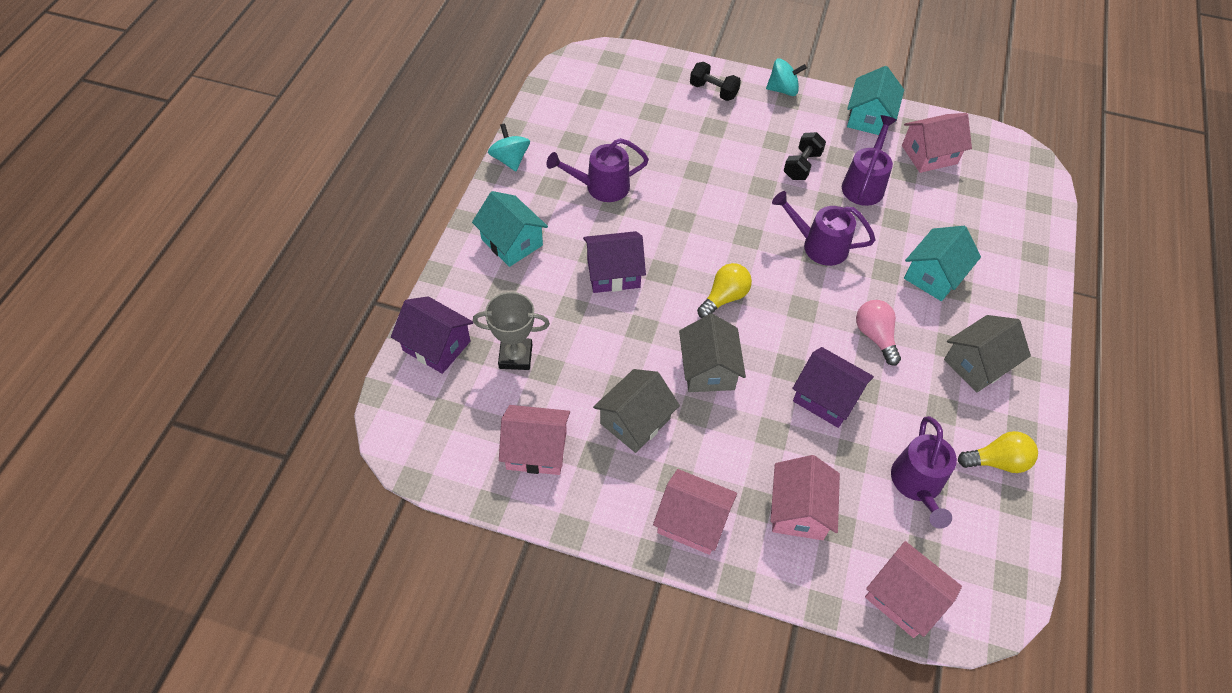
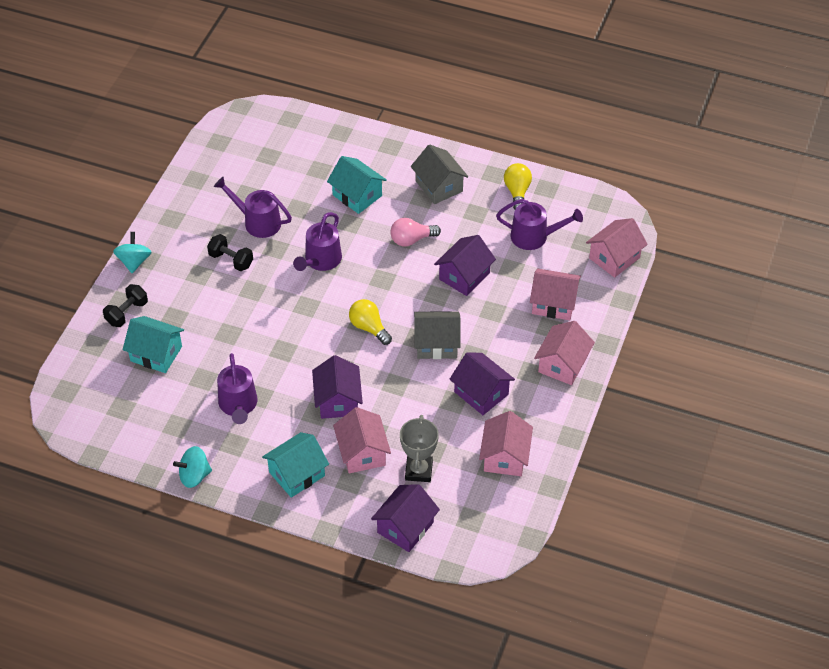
camera: 85 degrees left, 5 degrees down
(635, 421) = (481, 393): grey house -> purple house
(869, 118) = (180, 206): turquoise house -> turquoise house (156, 354)
(929, 155) = (229, 175): pink house -> pink house (362, 453)

